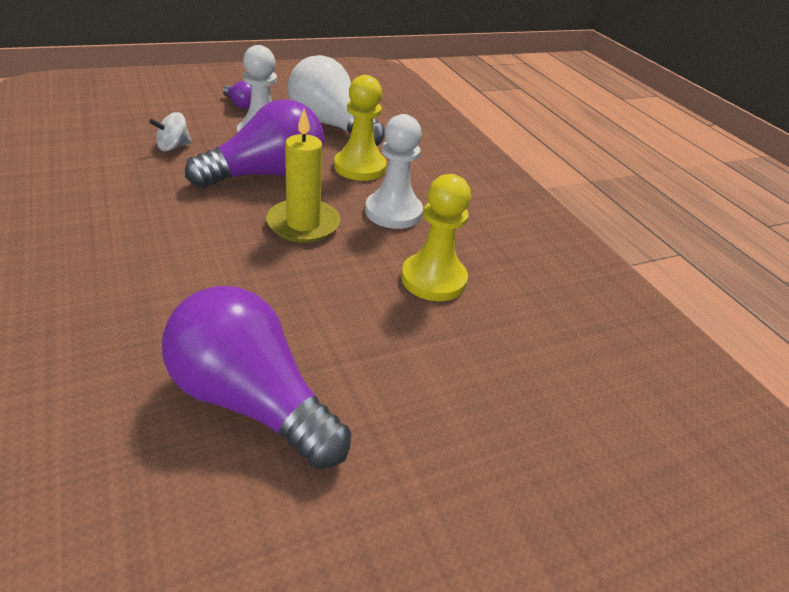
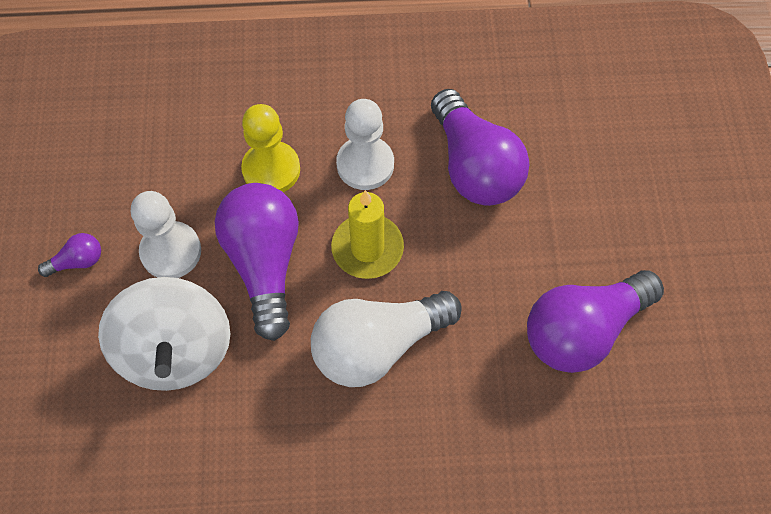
camera: 65 degrees left, 25 degrees up
(173, 147) = (175, 351): white spinning top -> white spinning top, size x2.45
(331, 126) = (165, 172): white light bulb -> white light bulb (378, 346)
(433, 279) = (474, 166): yellow pawn -> purple light bulb

